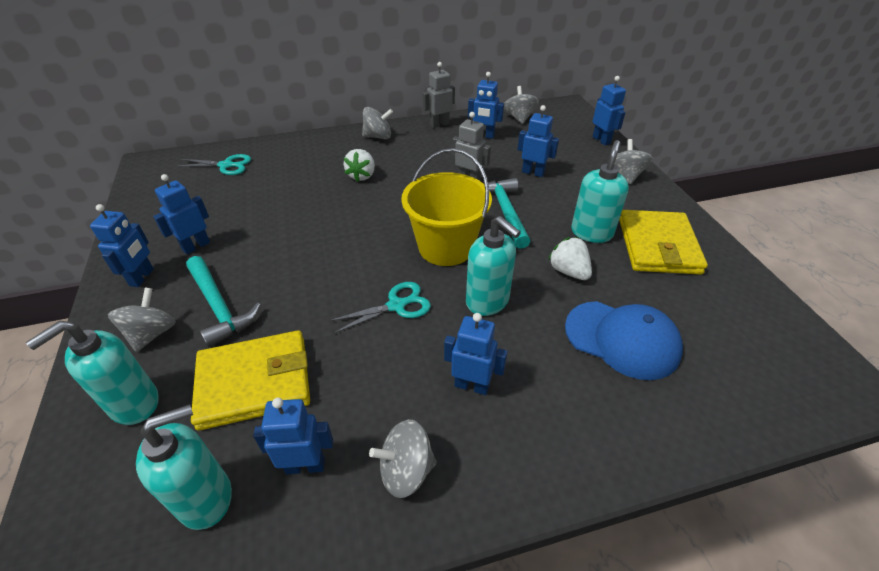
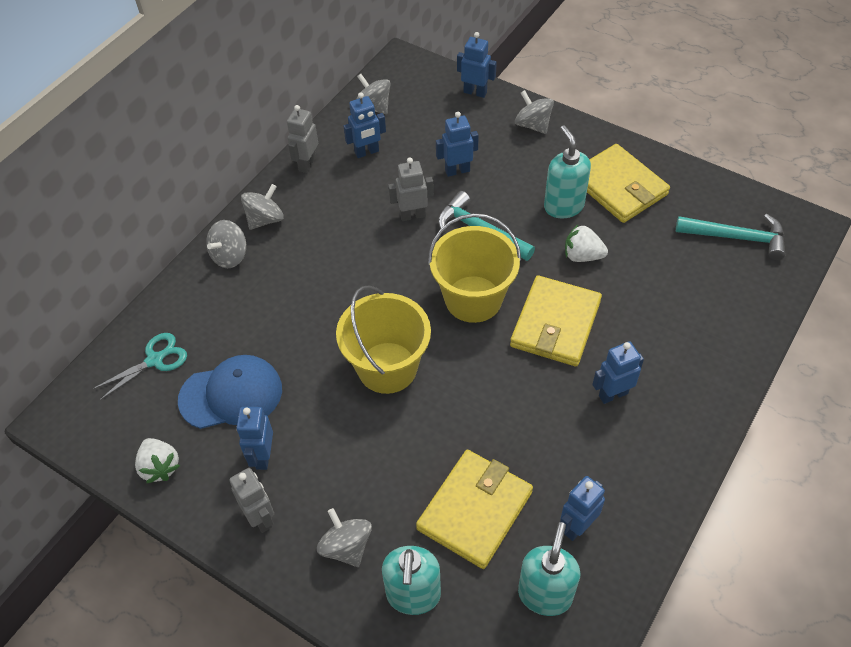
camera: 40 degrees left, 10 degrees up
(142, 277) = (261, 518): blue robot -> grey robot
(219, 307) = (366, 485): turquoise hammer -> turquoise hammer (736, 237)
(333, 249) = (387, 367): none -> yellow bucket
(362, 176) = (311, 277): white strawberry -> white strawberry (160, 467)
(396, 305) = (497, 377): turquoise scissors -> none
(406, 470) = (635, 477): grey spinning top -> grey spinning top (230, 256)
(488, 301) = (555, 324): turquoise soap dispenser -> yellow wallet
(622, 339) = (665, 288): blue cap -> blue cap (231, 394)

